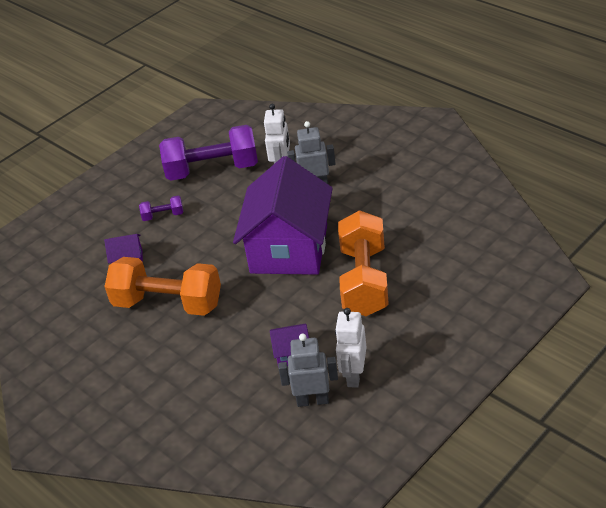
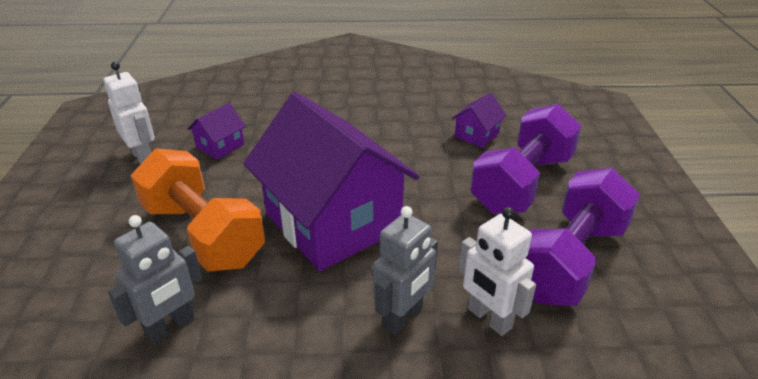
camera: 130 degrees right, 5 degrees down
(163, 216) = (522, 183): purple dumbbell -> purple dumbbell, size x2.32
(168, 303) = (386, 127): orange dumbbell -> none
(312, 400) = (168, 129): grey robot -> grey robot (170, 327)

